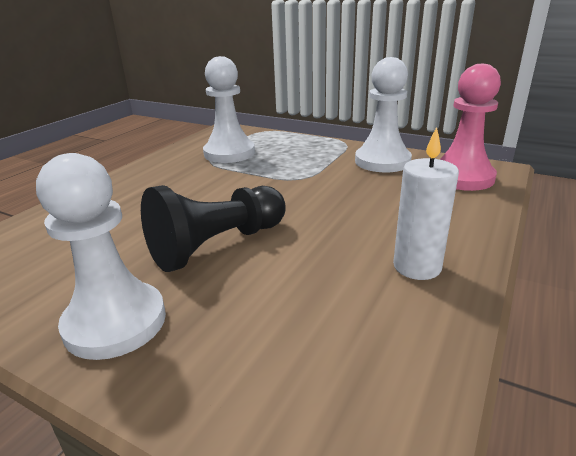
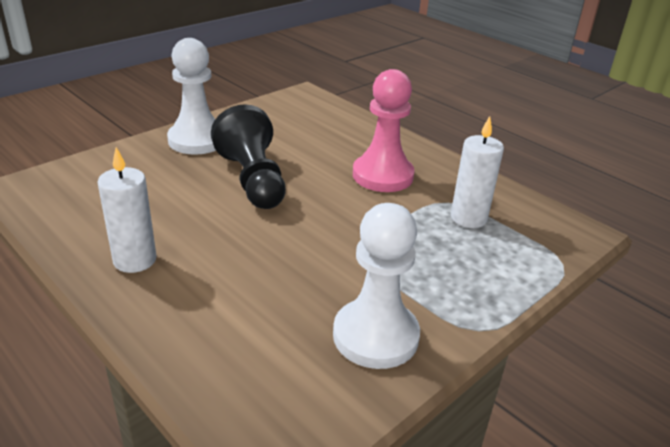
camera: 105 degrees right, 5 degrees up
(229, 153) = (468, 218): white pawn -> white candle
(462, 177) = (272, 391): pink pawn -> pink pawn (382, 175)

